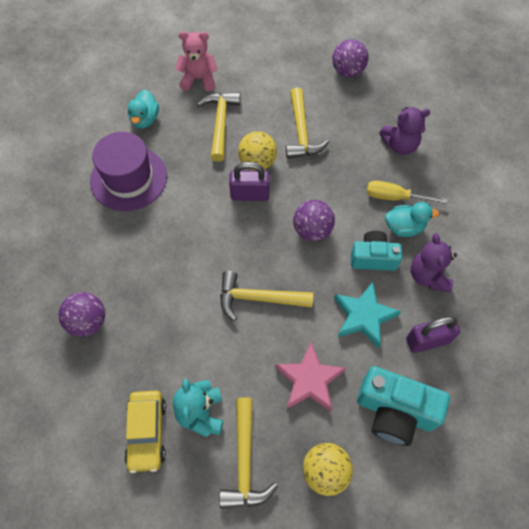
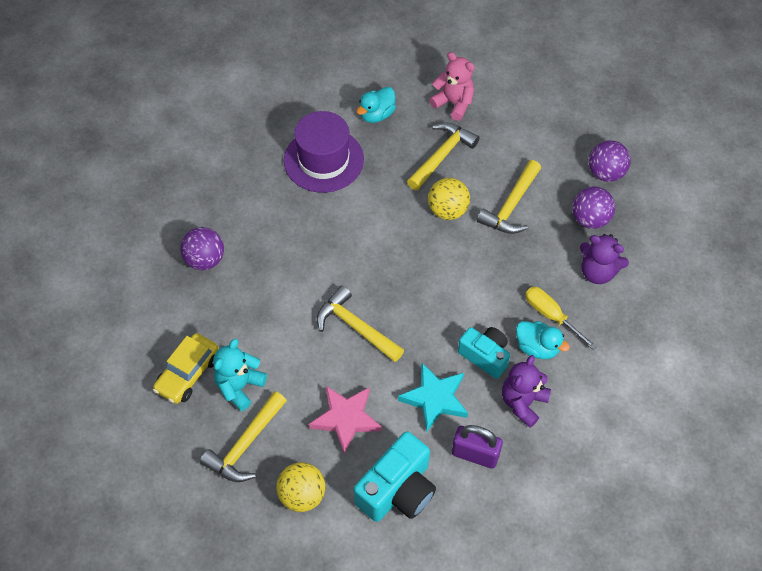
camera: 35 degrees right, 5 degrees down
(250, 194) = (418, 235): purple padlock -> none
(312, 230) = (449, 299): purple ball -> purple ball (590, 219)
(394, 411) = (397, 490): turquoise camera -> turquoise camera turned 105 degrees counterclockwise

